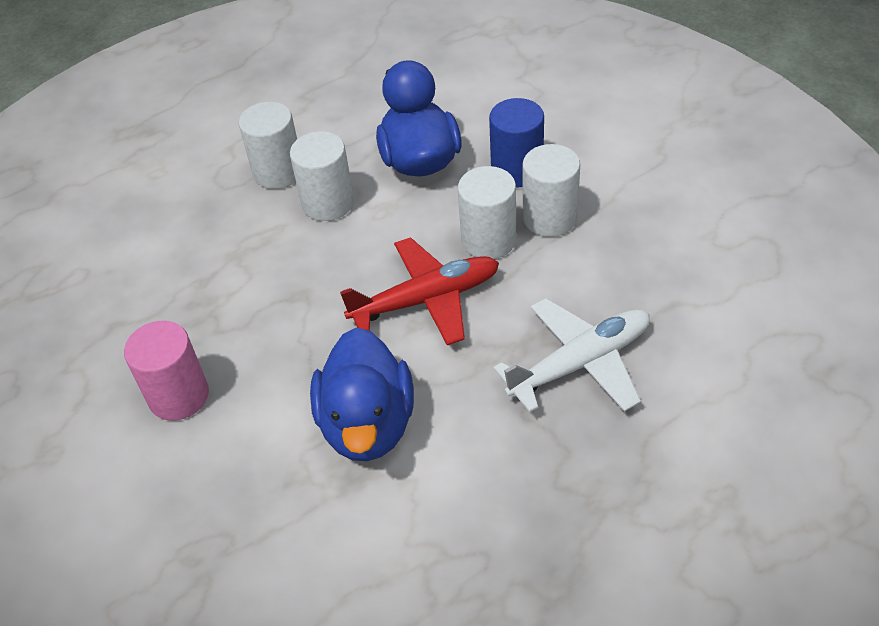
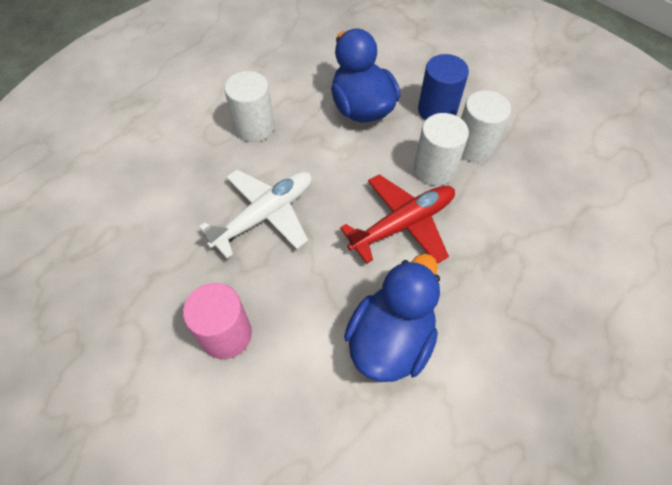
camera: 15 degrees left, 10 degrees up
(328, 203) = (301, 150): white cylinder -> none
(367, 424) = (390, 340): blue duck -> blue duck turned 135 degrees counterclockwise
(579, 364) = (535, 265): white plane -> white plane (264, 215)

